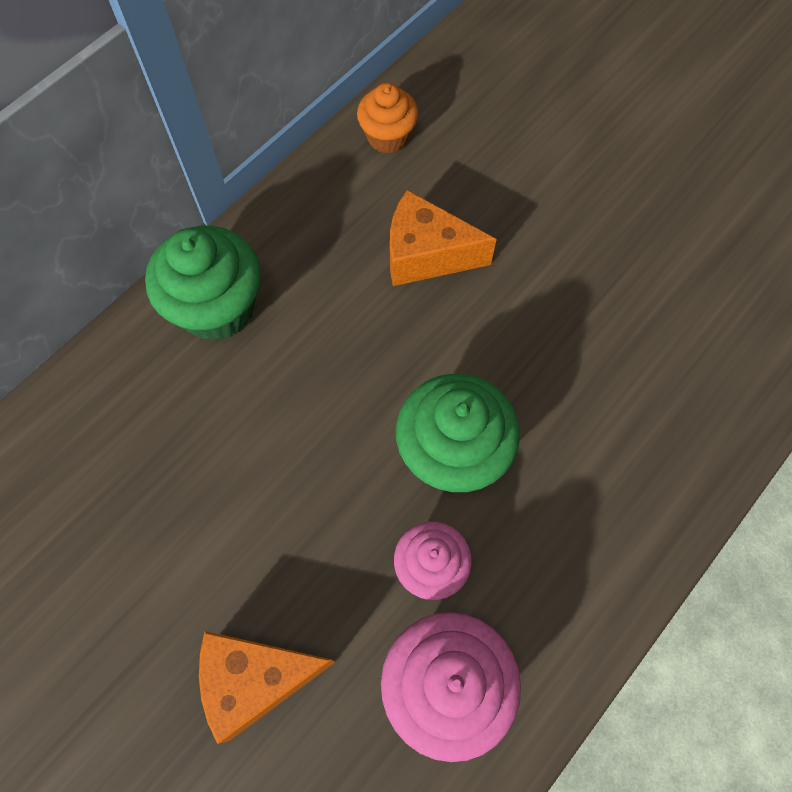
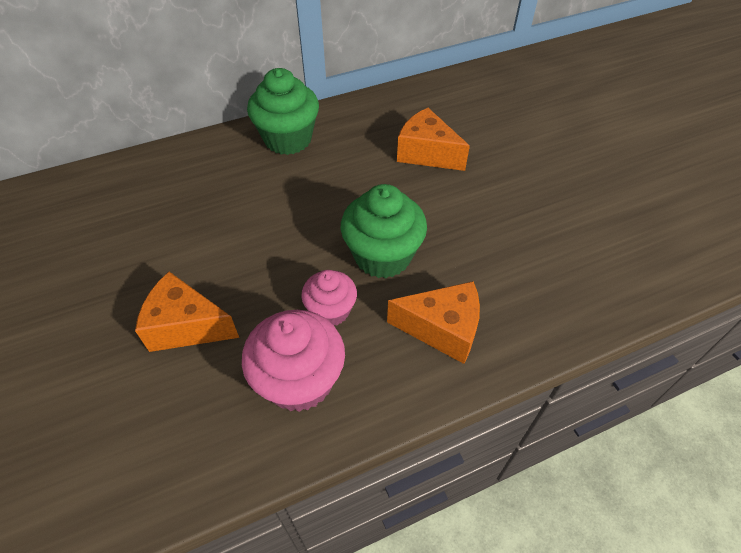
camera: 25 degrees right, 15 degrees down
(388, 137) = (437, 93): orange cupcake -> none
(578, 529) = (442, 329): none -> orange cheese

